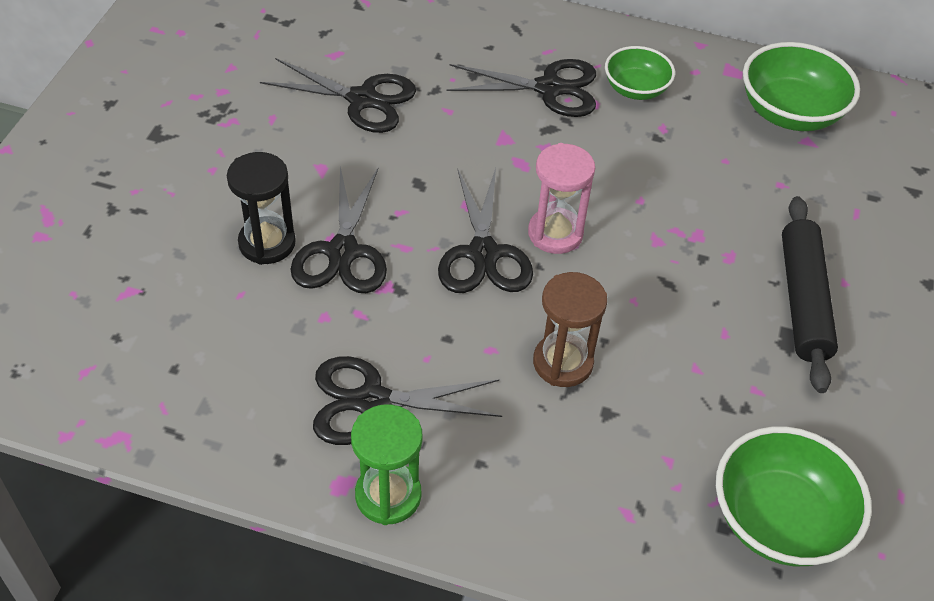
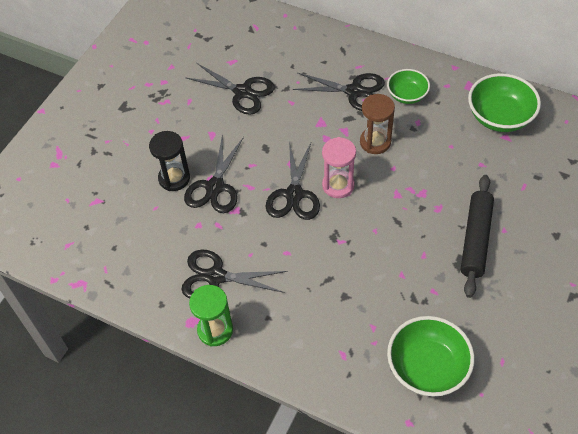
camera: 15 degrees right, 5 degrees up
(563, 363) = (325, 264): brown hourglass -> brown hourglass (375, 142)

